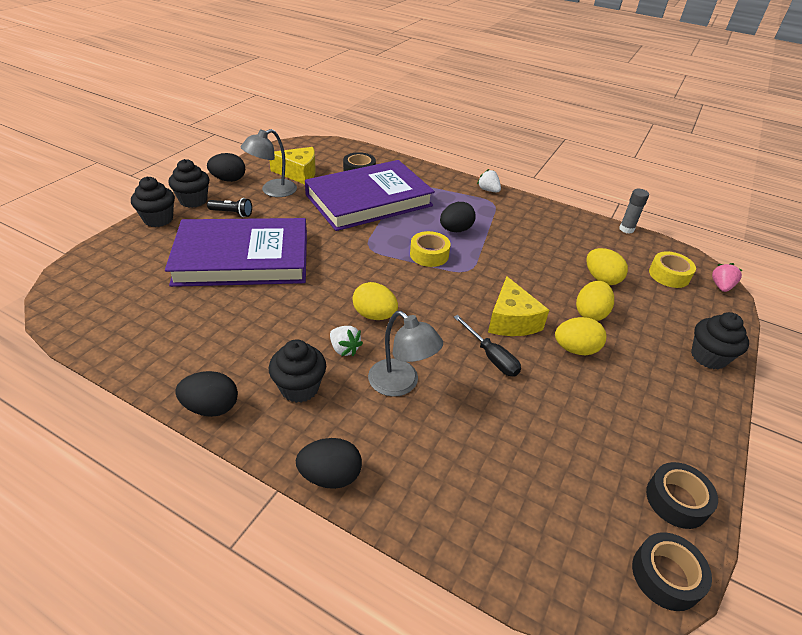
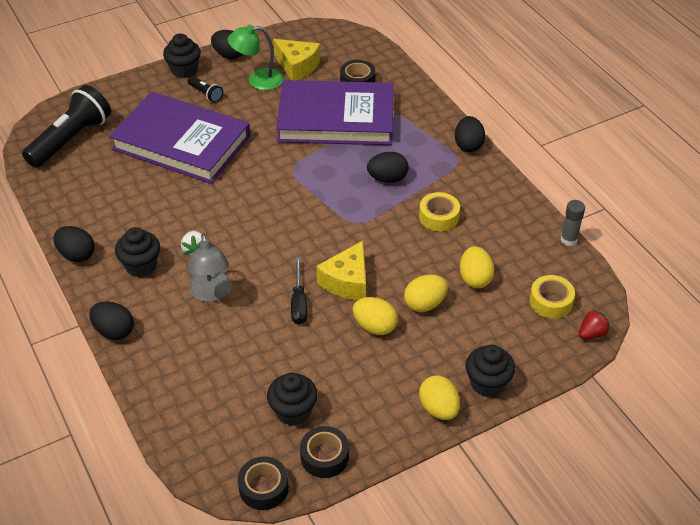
camera: 35 degrees right, 5 degrees up
(112, 292) = (71, 139): none -> black flashlight
(158, 219) = (144, 81): black cupcake -> black cupcake (293, 412)
(272, 191) = (258, 80): grey lamp -> green lamp
(374, 315) = (240, 232): yellow egg -> yellow egg (438, 409)
(429, 255) = (337, 195): yellow tape -> yellow tape (439, 217)
(488, 190) = (468, 145): white strawberry -> black egg
(721, 286) = (592, 334): pink strawberry -> red strawberry

